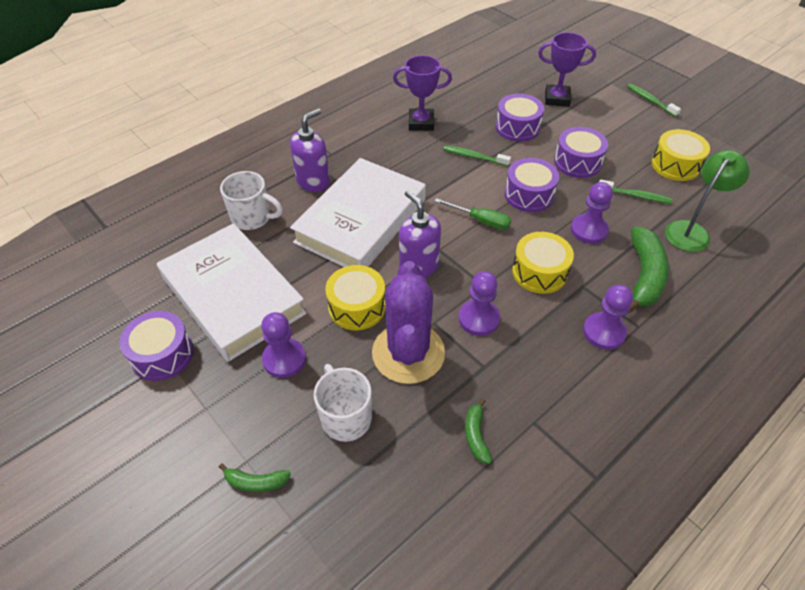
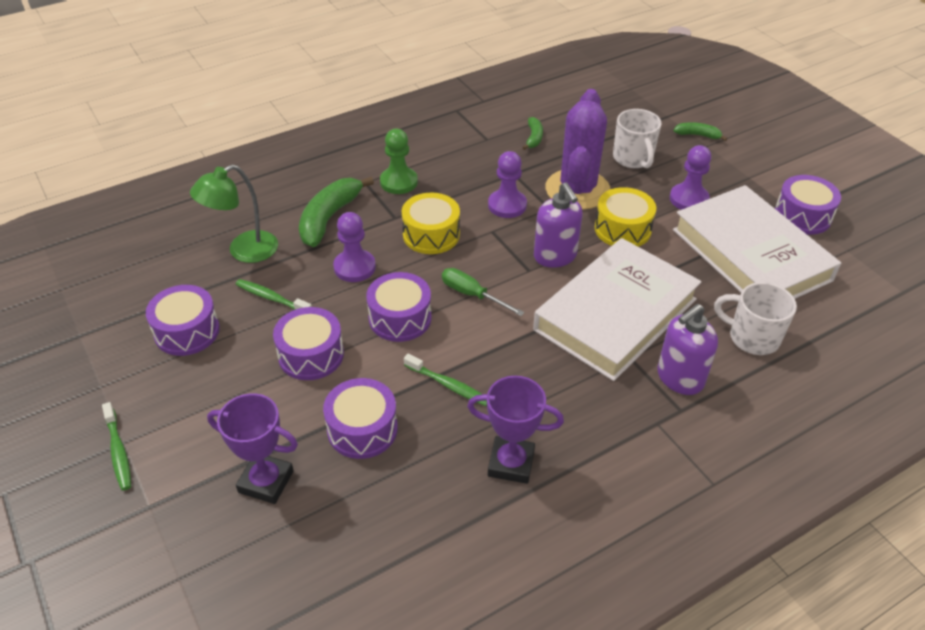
camera: 170 degrees left, 5 degrees down
(604, 332) = (399, 182): purple pawn -> green pawn
(675, 165) = (187, 331): yellow drum -> purple drum

